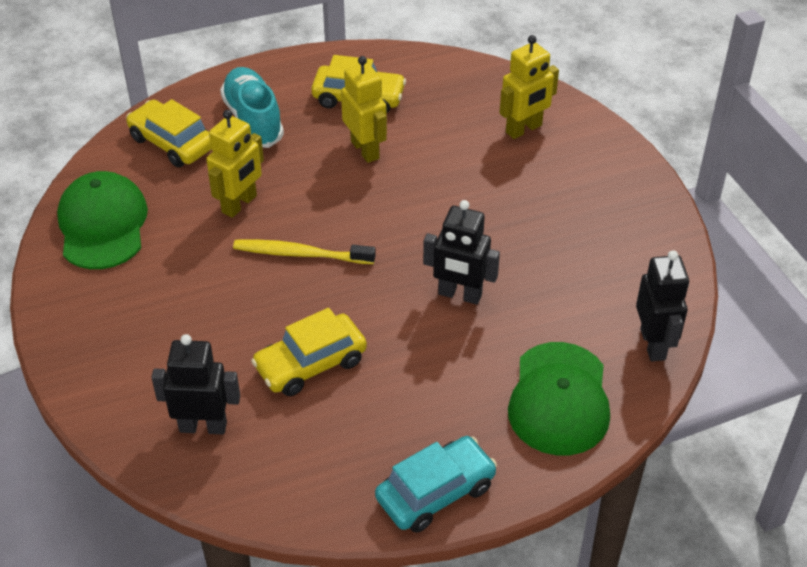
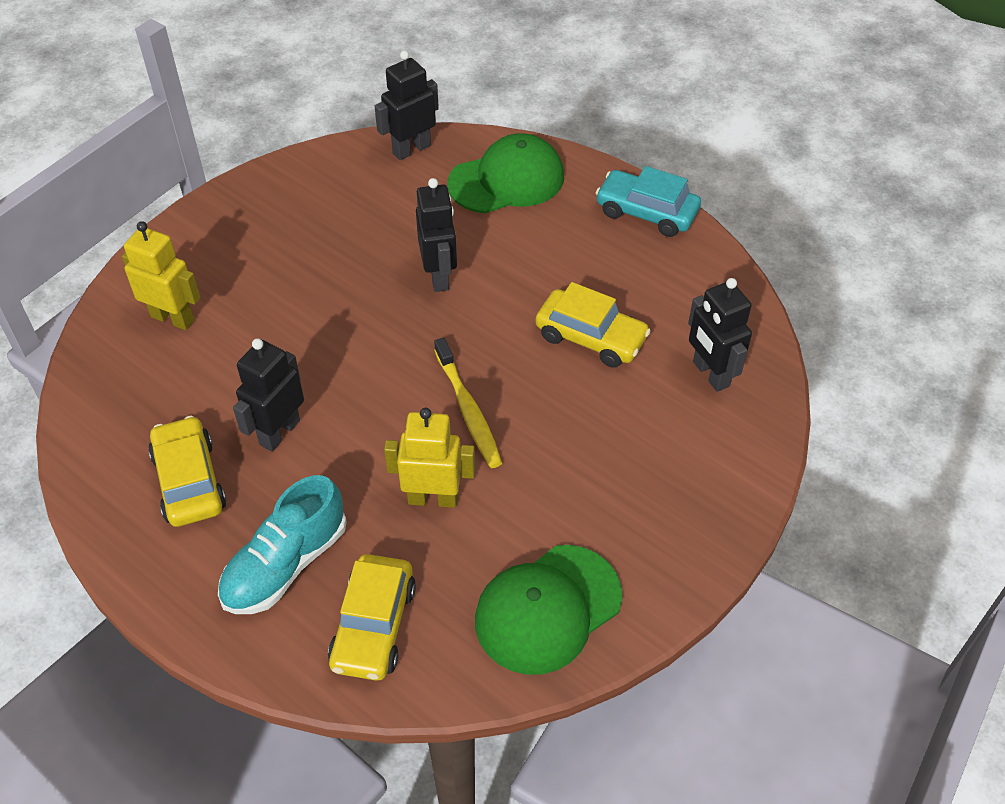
camera: 120 degrees left, 5 degrees up
(365, 150) = (279, 432): yellow robot -> black robot

